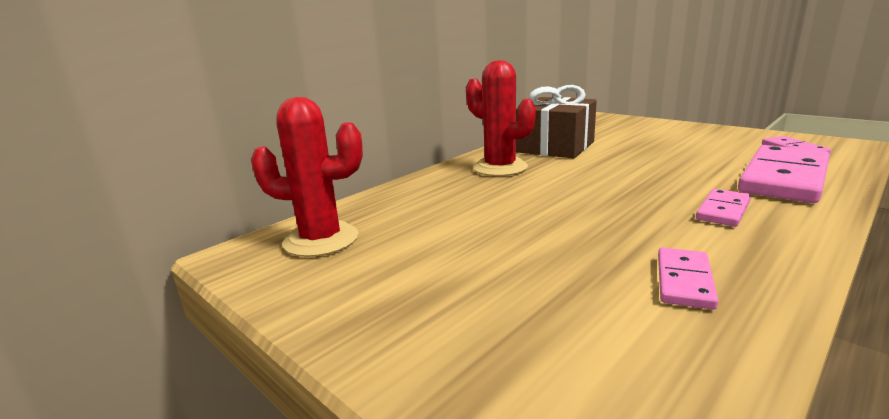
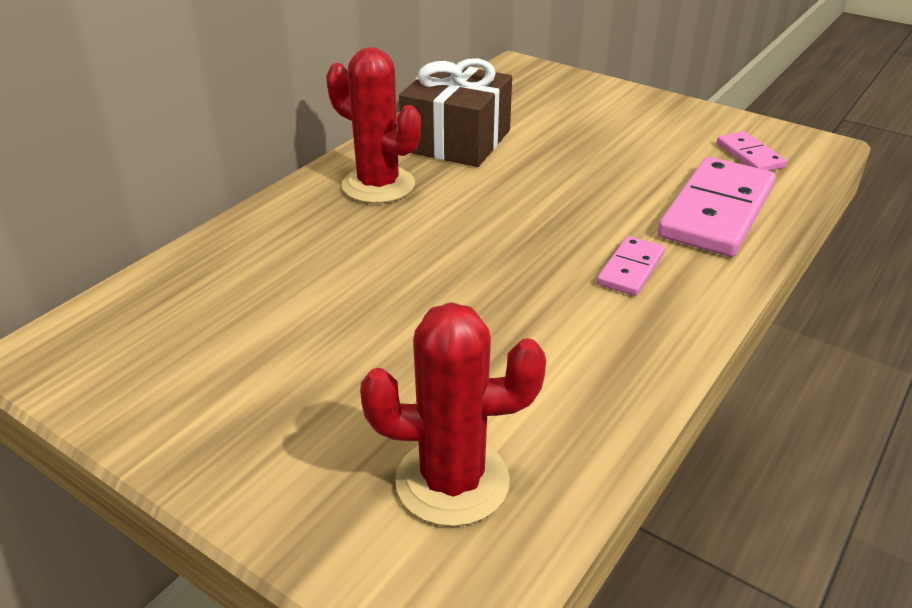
camera: 10 degrees left, 15 degrees up
(321, 240) = (148, 326): red cactus -> red cactus (452, 481)
(684, 281) = (558, 378): pink domino -> none

